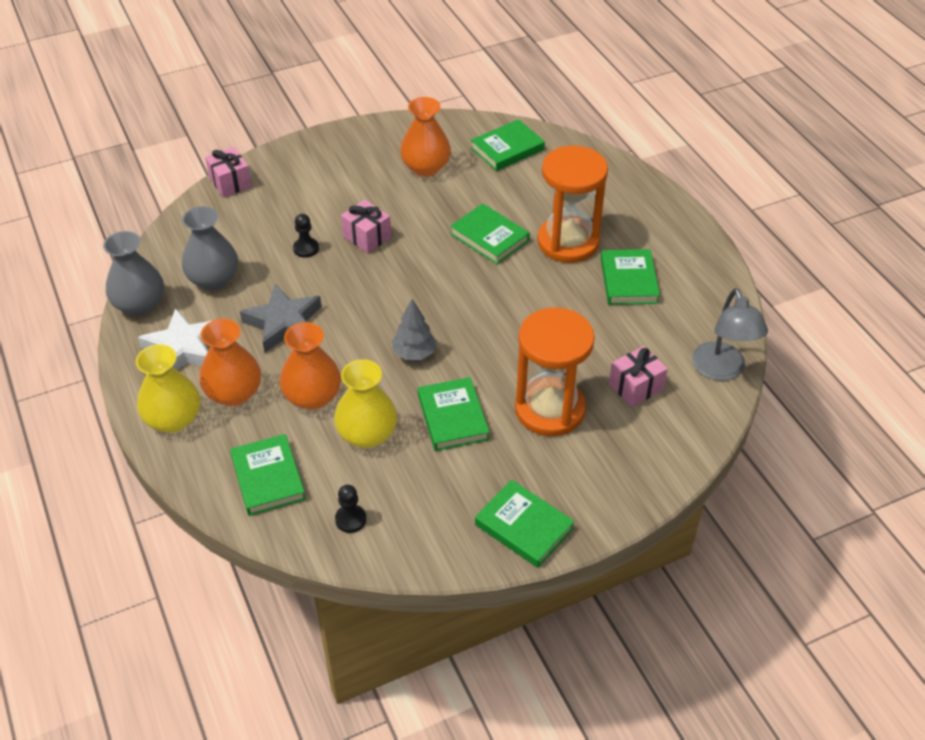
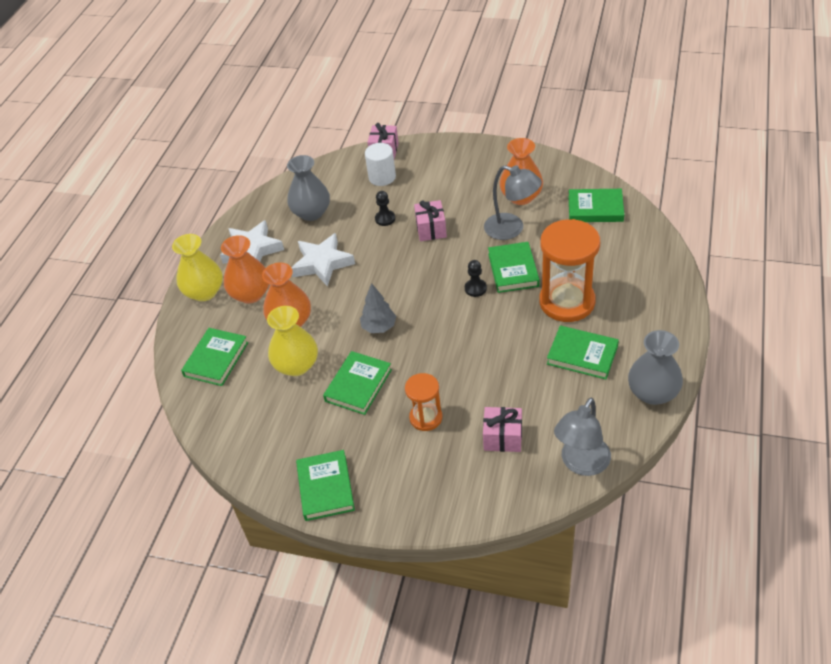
camera: 45 degrees right, 0 degrees up
(139, 304) = (256, 209): grey vase -> grey vase (652, 393)
(257, 209) = (382, 177): none -> white cylinder
(283, 323) = (322, 263): grey star -> white star
(350, 519) = (233, 415): black pawn -> black pawn (475, 288)
(448, 201) = (511, 229): none -> grey lamp
(550, 409) = (426, 417): orange hourglass -> orange hourglass, size x0.55
(628, 280) = (582, 355): green book -> green book turned 75 degrees clockwise

